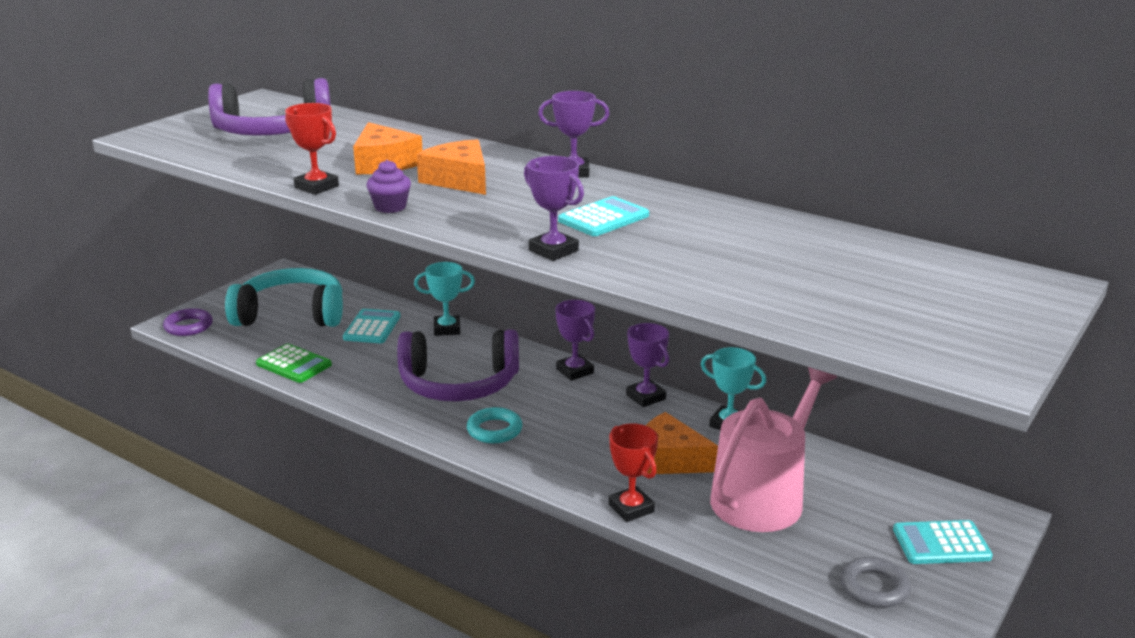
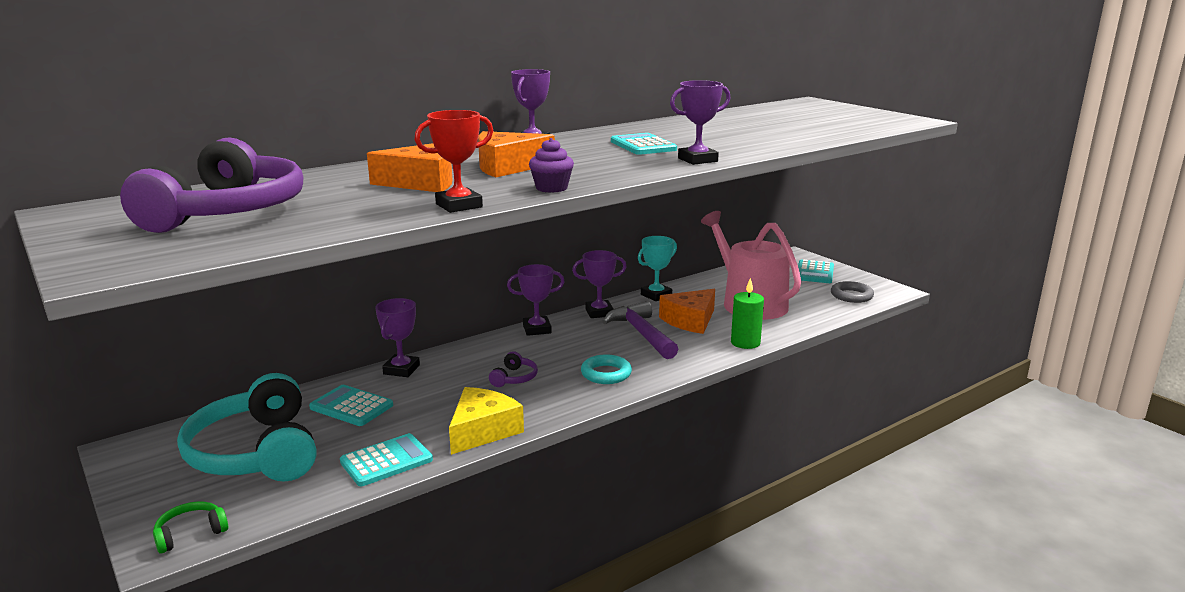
camera: 70 degrees left, 5 degrees down
(188, 326) = (190, 533): purple ring -> green headphones
(291, 314) = (256, 452): turquoise headphones -> turquoise headphones turned 45 degrees counterclockwise
(294, 364) = (386, 461): green calculator -> turquoise calculator
(354, 392) = (482, 431): none -> yellow cheese
(447, 329) = (401, 370): turquoise trophy -> purple trophy
(459, 384) = (514, 378): purple headphones -> purple headphones, size x0.40
(607, 433) = (641, 333): none -> purple hammer
(631, 508) = (745, 343): red trophy -> green candle

